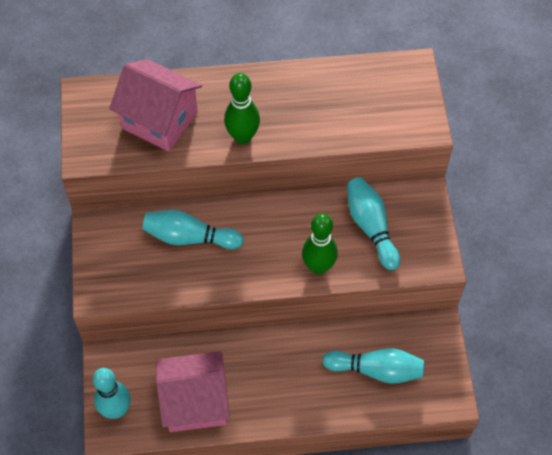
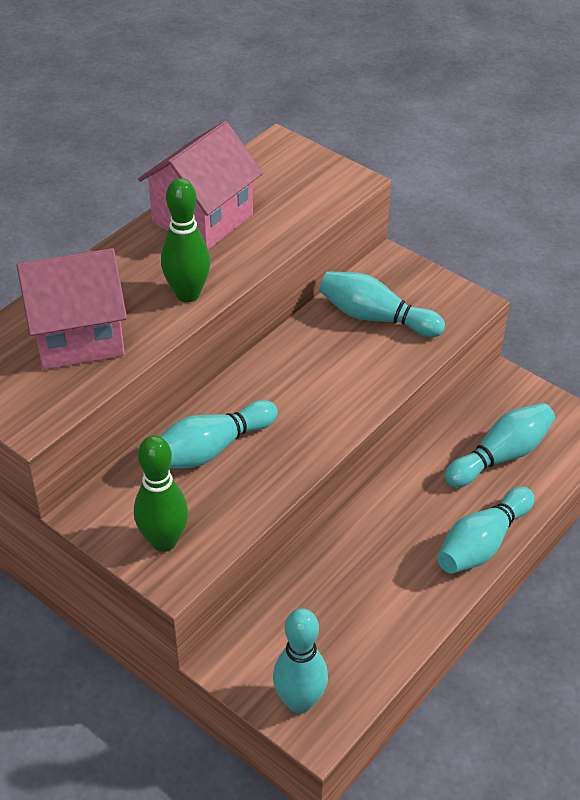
camera: 45 degrees left, 15 degrees down
(195, 402) = (372, 623): pink house -> pink house (202, 219)
(303, 411) = (482, 543): none -> turquoise bowling pin
(318, 267) = (370, 382): green bowling pin -> green bowling pin (164, 541)

